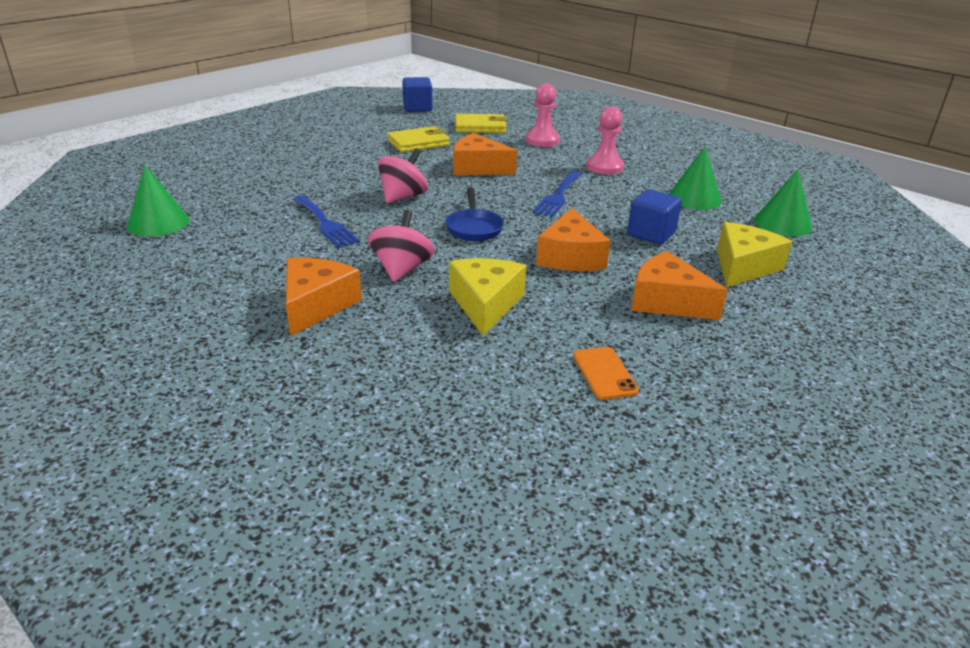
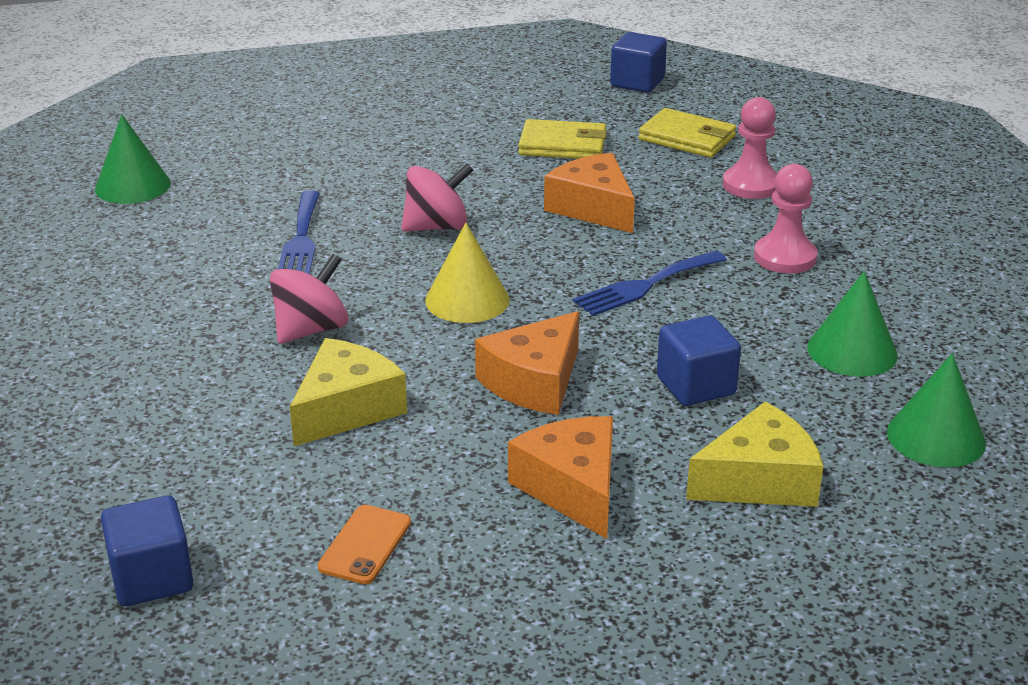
camera: 35 degrees right, 0 degrees up
(316, 305) = (170, 344): orange cheese -> none
(474, 228) = (467, 300): blue pan -> yellow cone
(503, 449) = (152, 578): none -> blue cube

